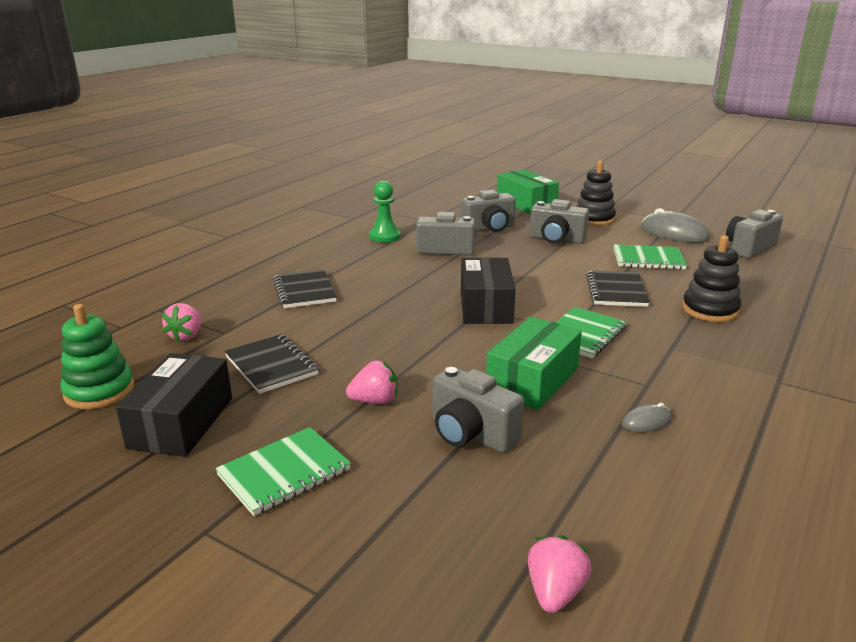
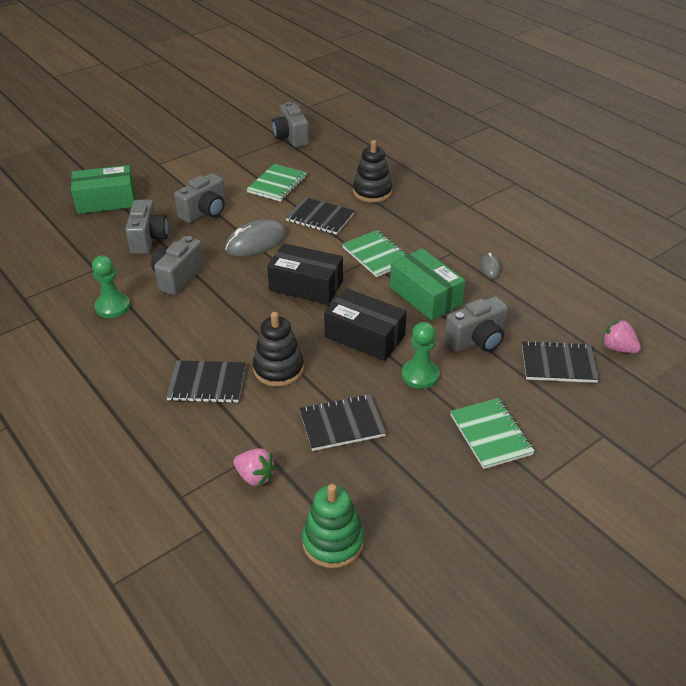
camera: 70 degrees left, 15 degrees up
(182, 422) = (407, 486): black box -> black box (365, 336)
(375, 401) = (420, 375): pink strawberry -> green pawn
(466, 520) = (558, 364): none -> black notebook
(594, 219) = (177, 179): black stacking toy -> black stacking toy (278, 369)
(673, 234) = (240, 155): grey mouse -> grey mouse (256, 242)

